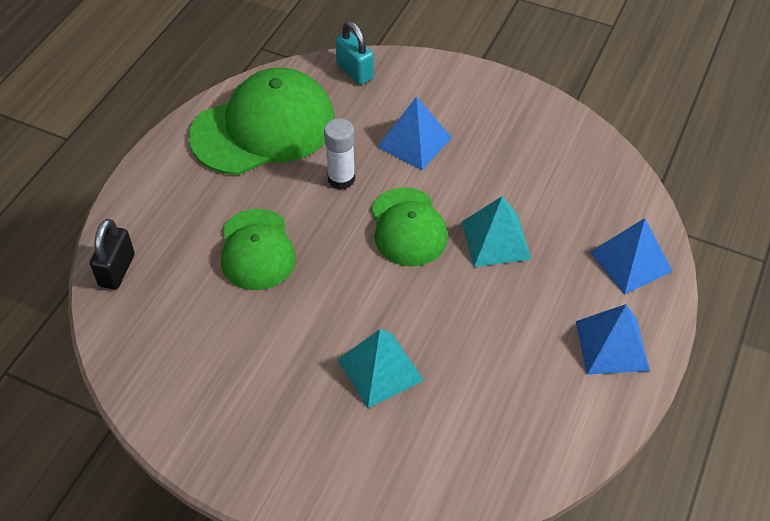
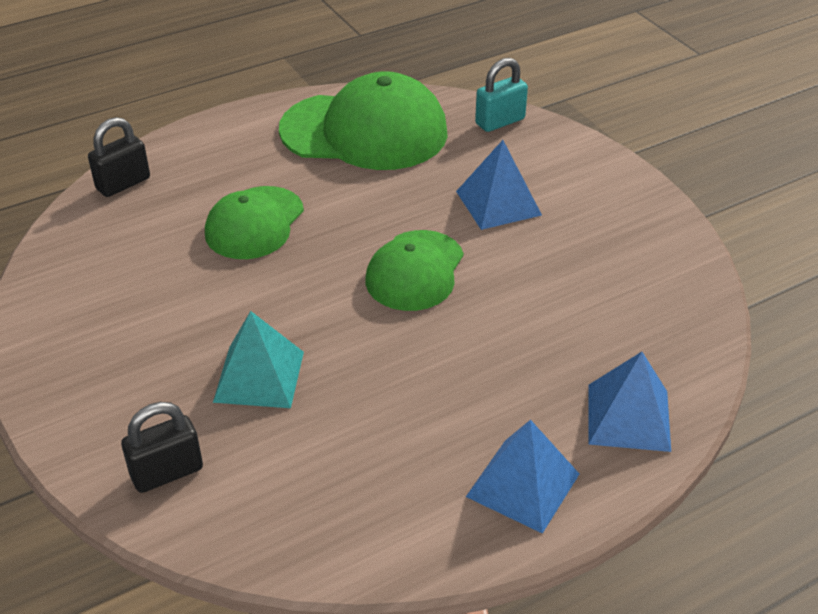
camera: 35 degrees right, 10 degrees down
(341, 179) = (393, 202): white glue stick -> none
(355, 71) = (500, 121): turquoise padlock -> turquoise padlock turned 60 degrees clockwise
(388, 477) = (167, 472): none -> black padlock
(496, 240) = (494, 324): turquoise pyramid -> none

